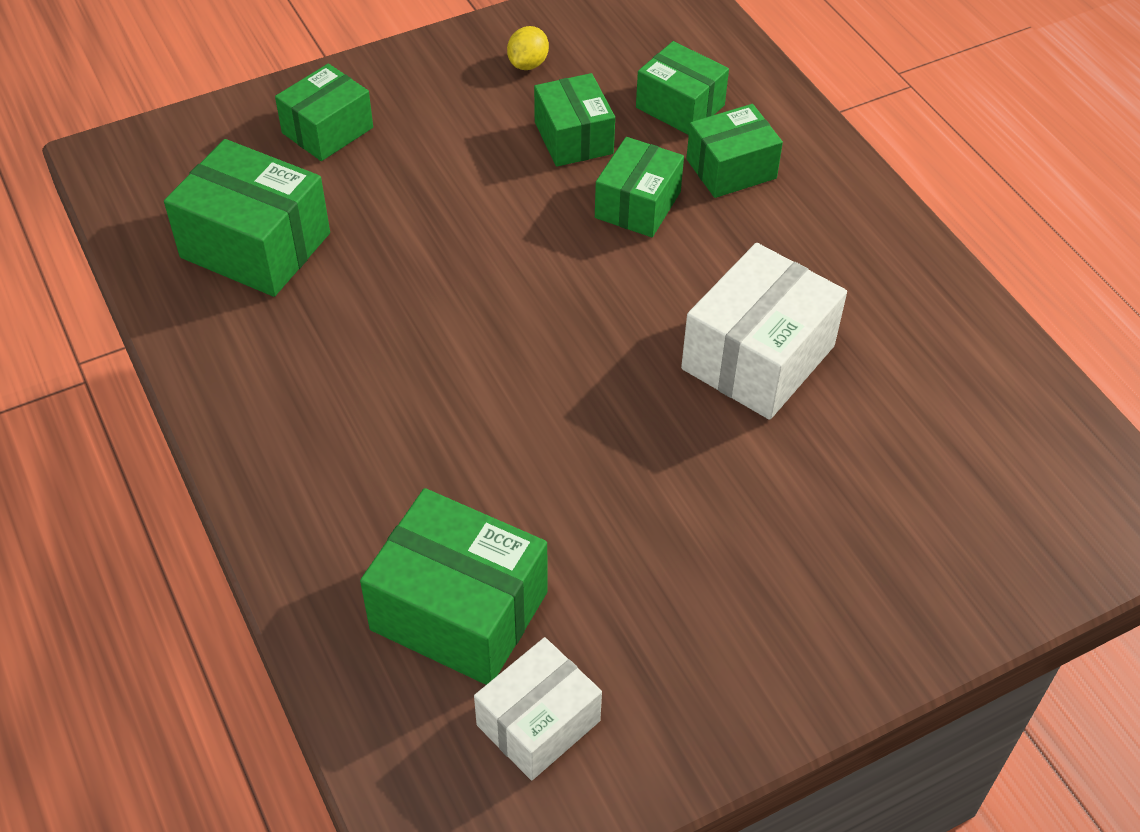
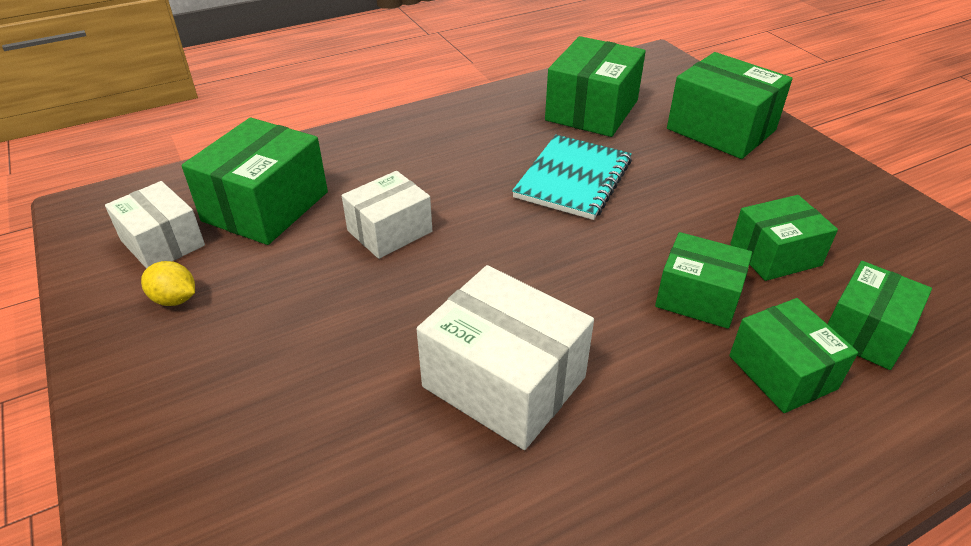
camera: 90 degrees right, 10 degrees down
(327, 130) = (721, 129): green box -> green box, size x1.54
(424, 279) = (573, 179): none -> turquoise notebook
(522, 462) = (390, 231): none -> white box
(528, 64) = (866, 225): yellow lemon -> yellow lemon (175, 299)

